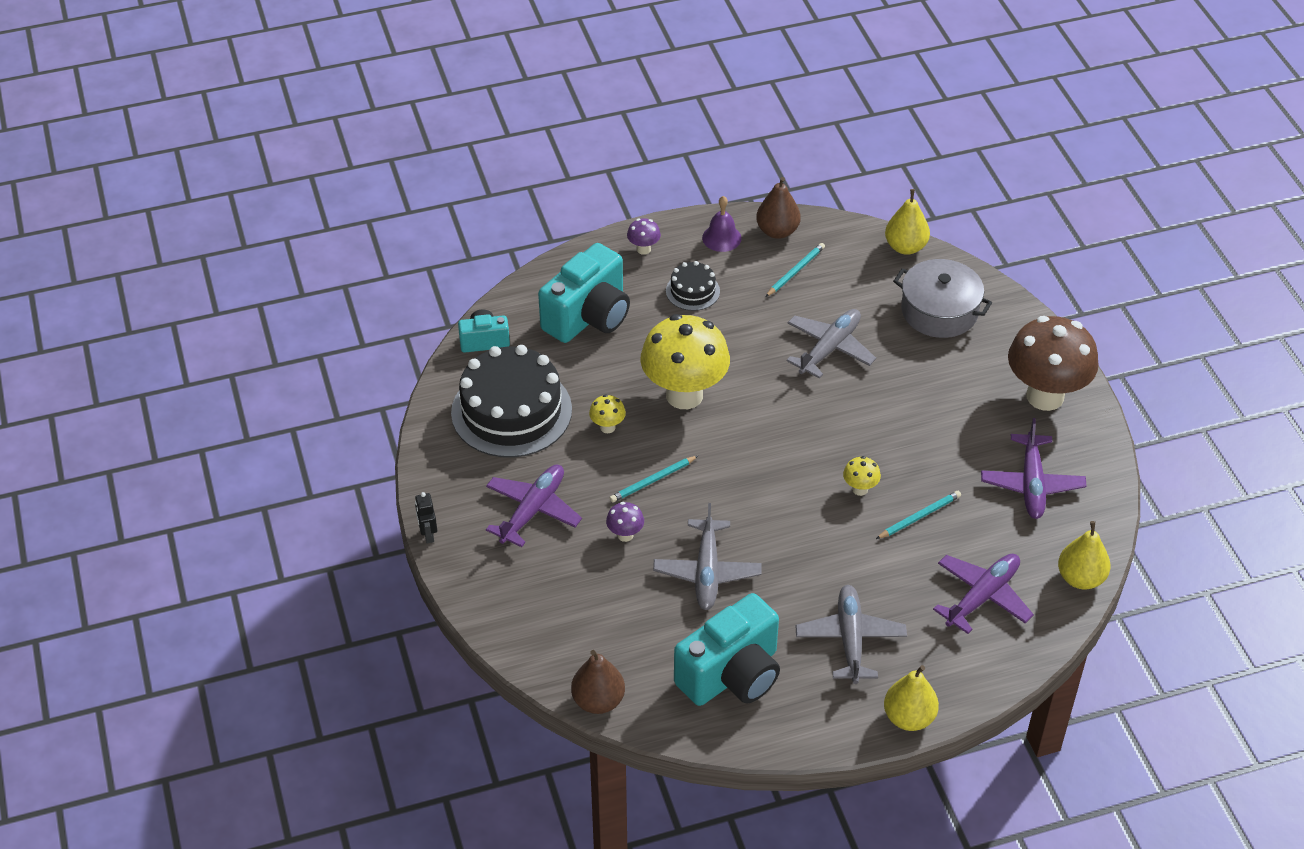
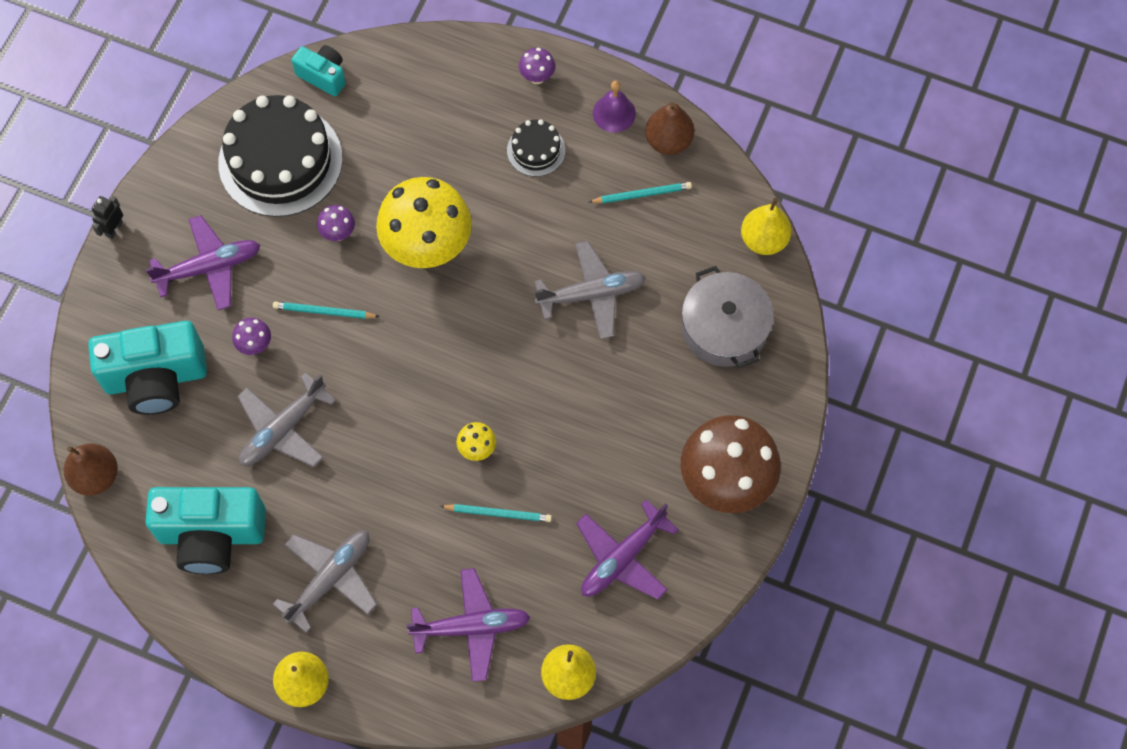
camera: 40 degrees right, 20 degrees up
(588, 317) = (427, 113): turquoise camera -> turquoise camera (156, 378)
(607, 427) = (338, 233): yellow mushroom -> purple mushroom

